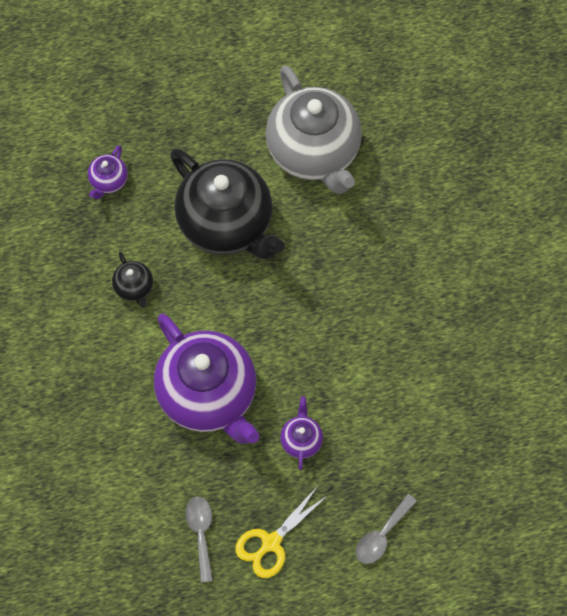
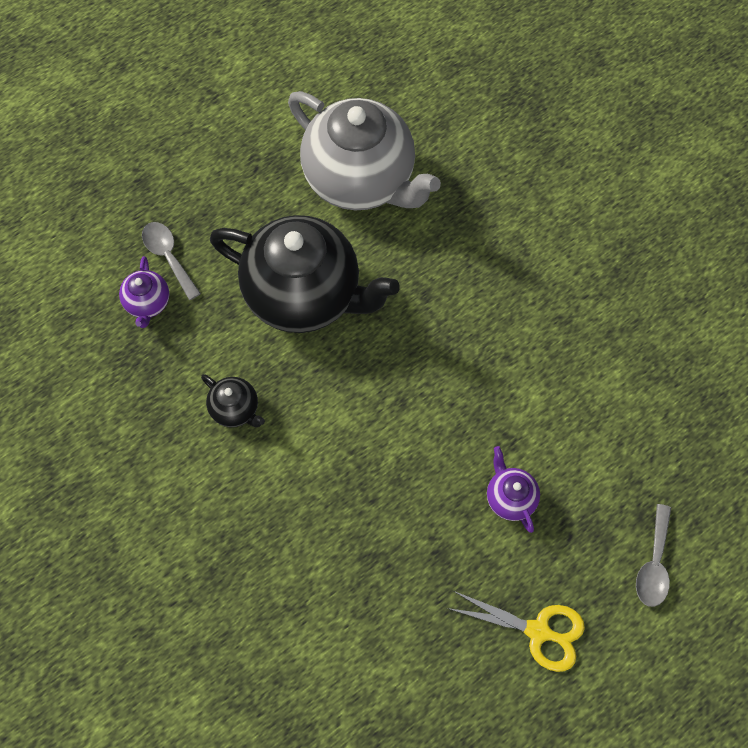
camera: 25 degrees left, 0 degrees up
(201, 533) = (453, 659): grey spoon -> grey spoon (168, 257)
(209, 395) = (381, 494): purple teapot -> none
(271, 542) = (538, 631): yellow scissors -> yellow scissors turned 90 degrees counterclockwise

